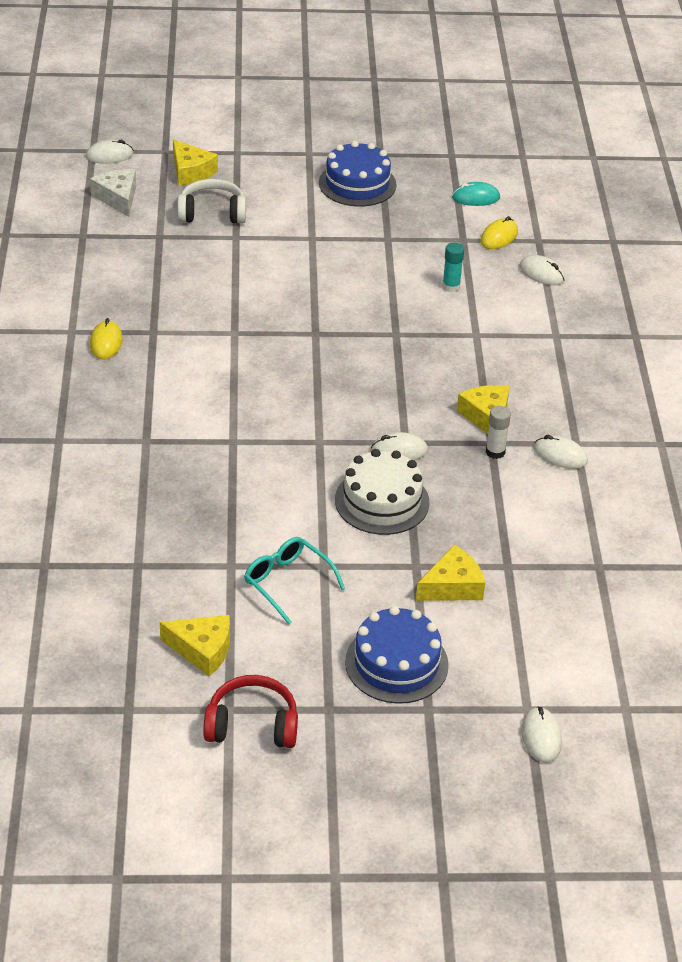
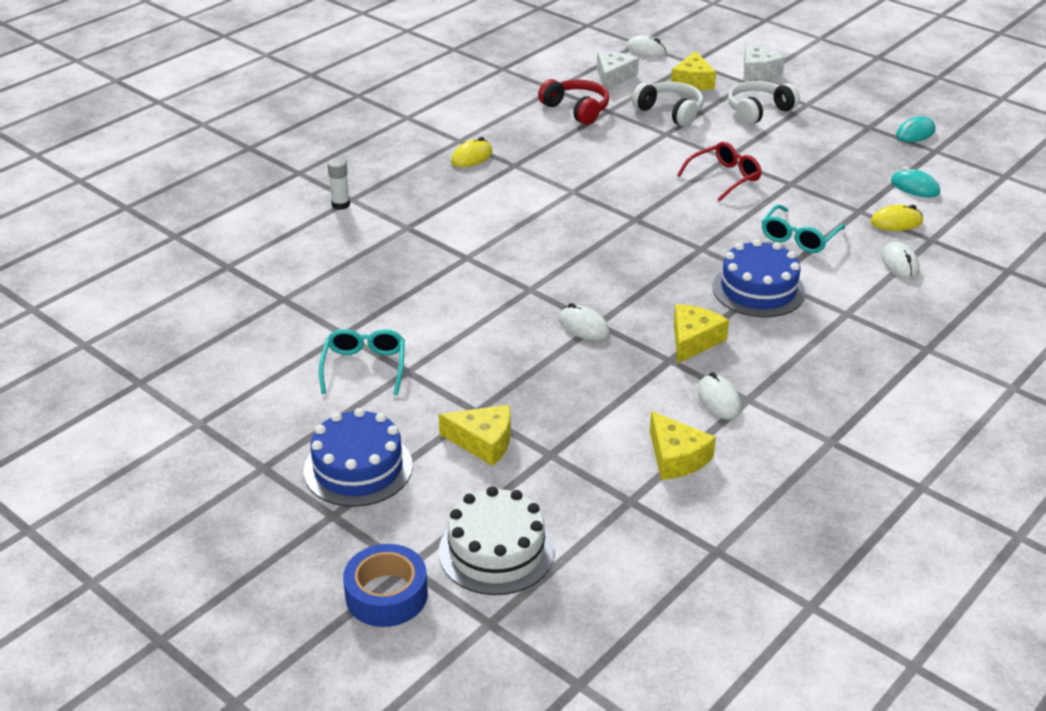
camera: 45 degrees right, 5 degrees down
(202, 650) = (241, 375): yellow cheese -> yellow cheese (676, 457)
(230, 136) = (757, 71): none -> white cheese
(252, 725) = (197, 443): red headphones -> red headphones (576, 109)
(280, 178) = (758, 111): none -> white headphones
(333, 258) = (724, 178): none -> red glasses
(357, 184) = (819, 138): blue cake -> blue cake (758, 290)
(382, 501) = (517, 353): white cake -> white cake (496, 551)
(419, 145) = (915, 133): none -> turquoise mouse
(451, 287) = (799, 237): turquoise glue stick -> turquoise glasses
(495, 452) = (663, 368): white glue stick -> white glue stick (341, 205)
(541, 737) = (386, 595): white mouse -> blue tape

